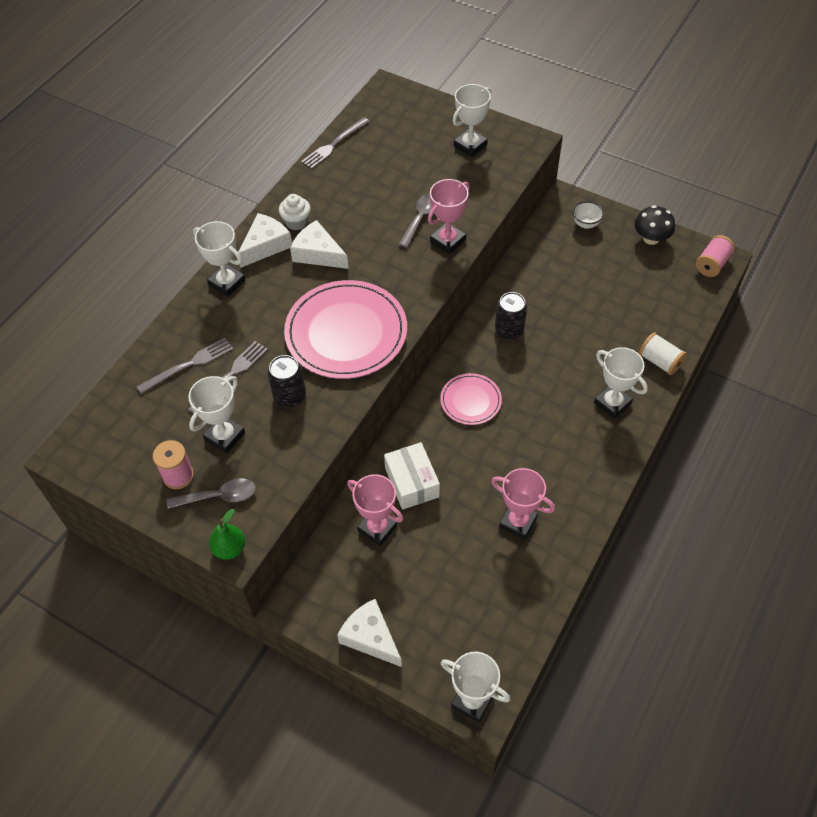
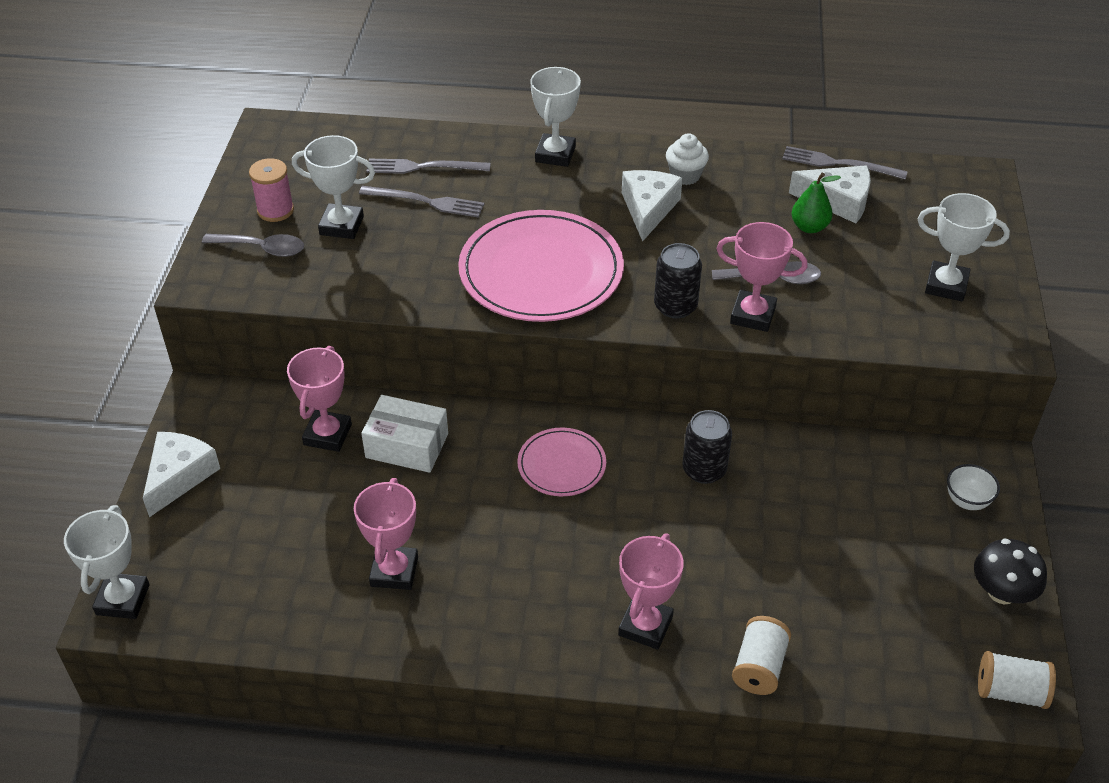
camera: 65 degrees right, 10 degrees down
(188, 365) = (423, 167): grey fork -> grey fork turned 150 degrees clockwise
(219, 496) = (262, 248): grey spoon -> grey spoon turned 45 degrees counterclockwise
(229, 548) = (199, 278): green pear -> green pear (809, 227)
(265, 245) = (631, 164): white cheese -> white cheese (838, 201)
(290, 396) = (421, 256): black can -> black can (675, 306)
(412, 482) = (407, 446): white box -> white box turned 60 degrees clockwise
(612, 403) = (645, 626): white trophy -> pink trophy
(712, 264) = (1010, 691): pink spool -> white spool

